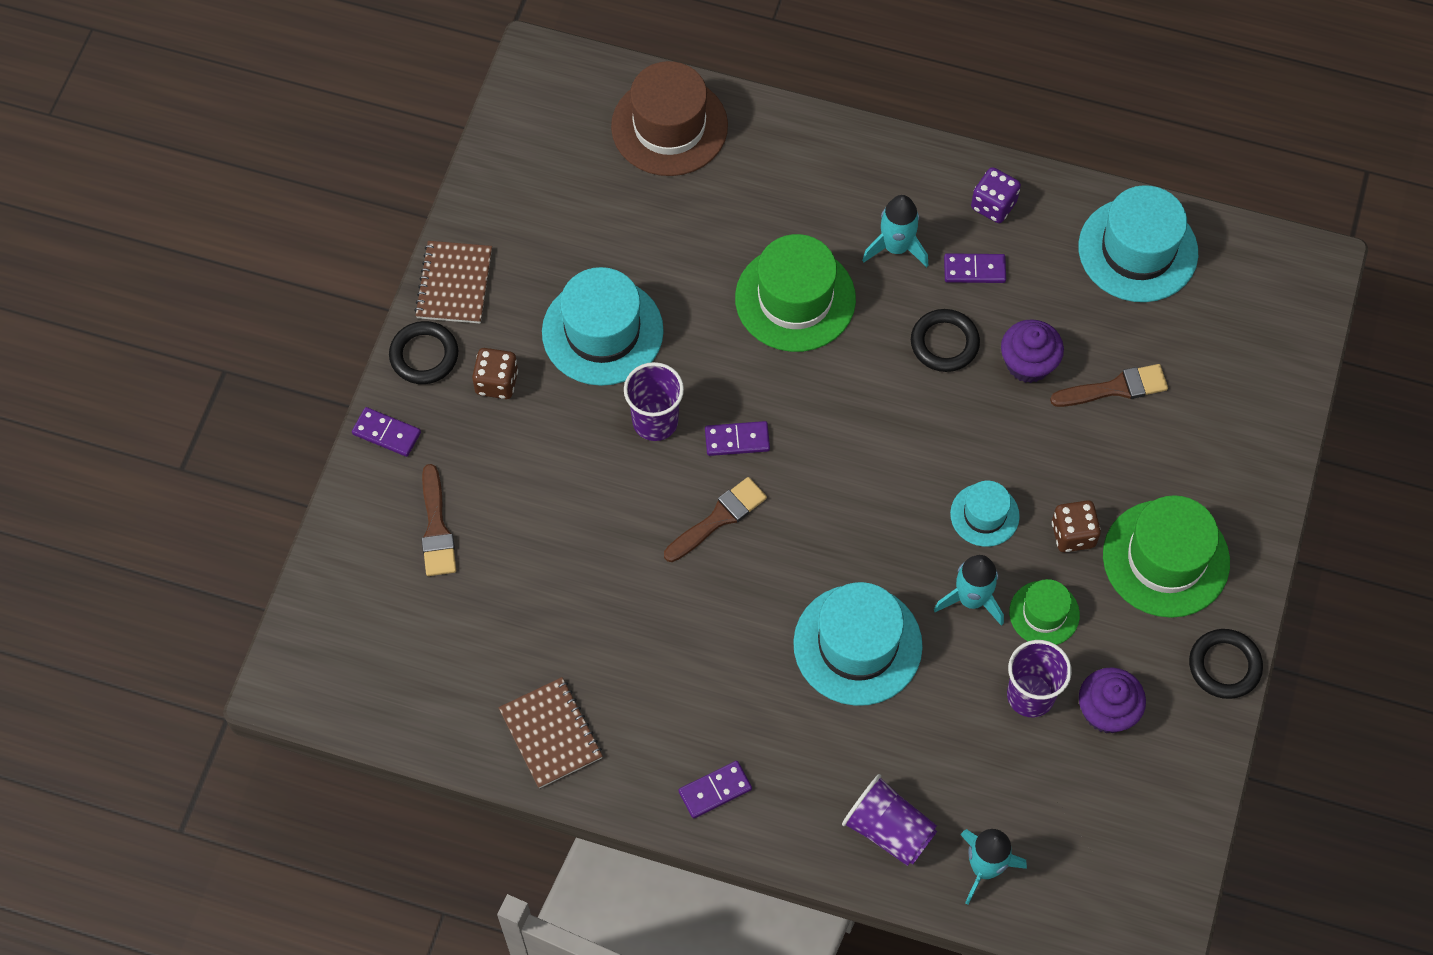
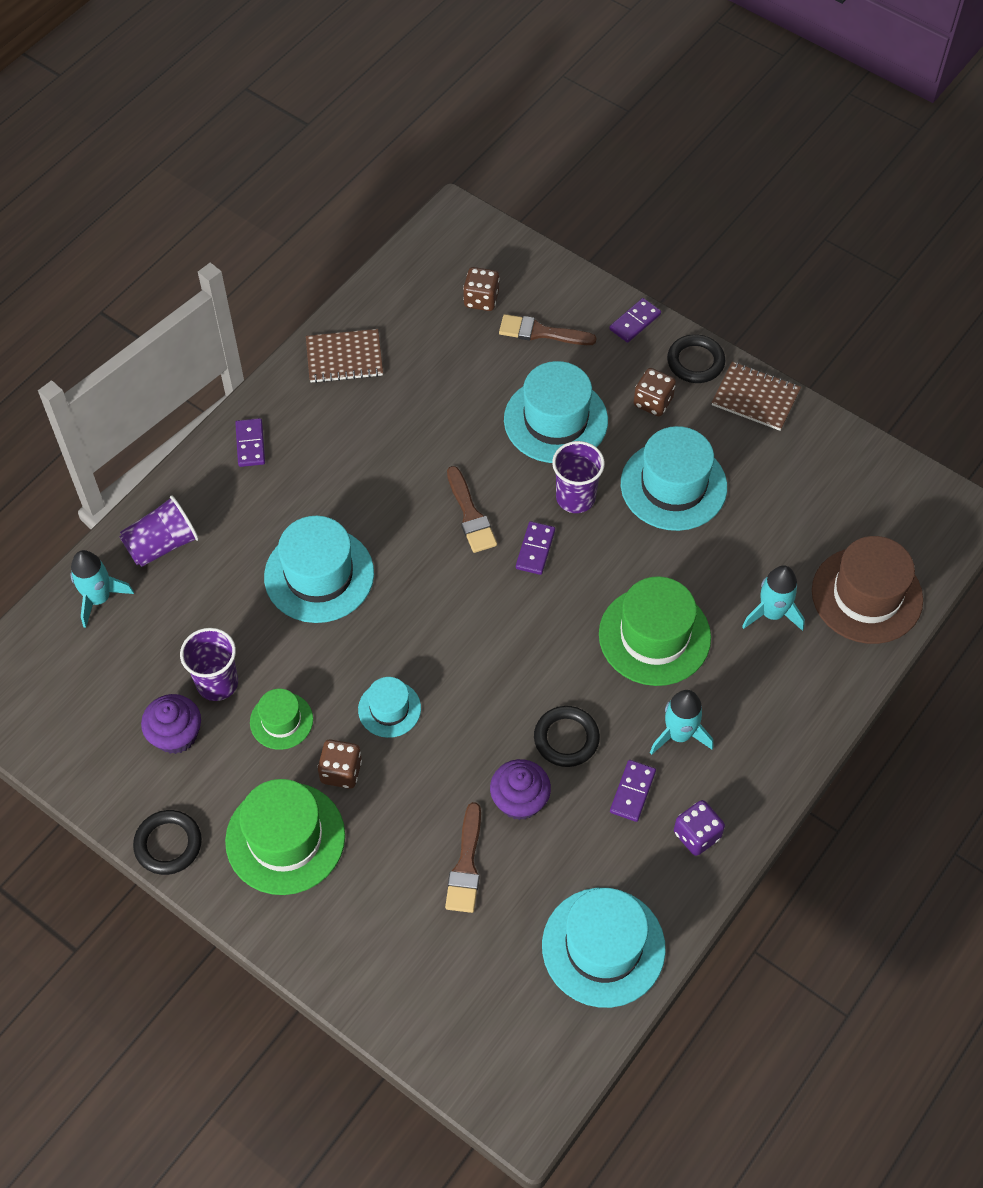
camera: 110 degrees right, 5 degrees down
(408, 610) = (481, 299): none -> brown dice
(558, 473) = (555, 420): none -> turquoise hat
(971, 599) = (319, 670): turquoise rocket -> turquoise rocket (772, 613)

